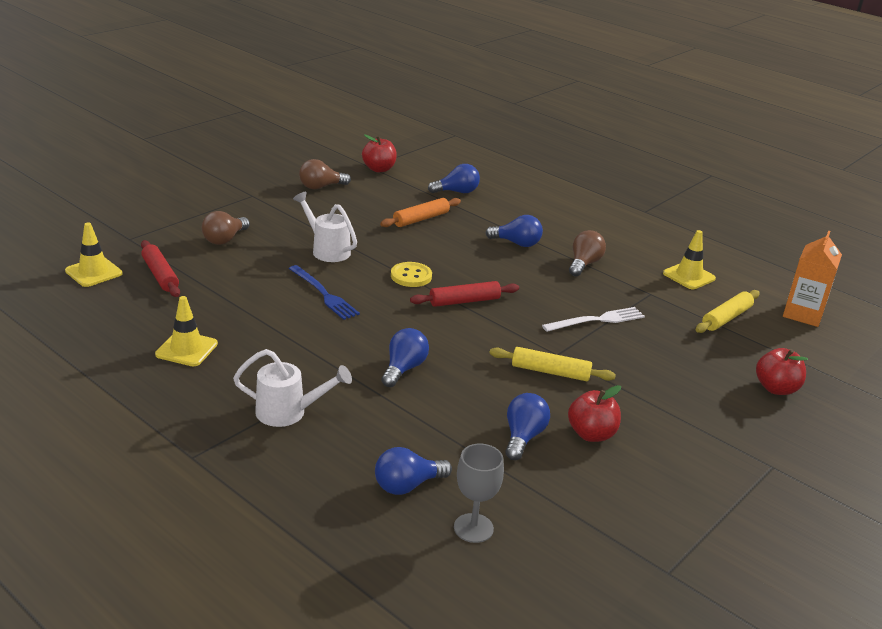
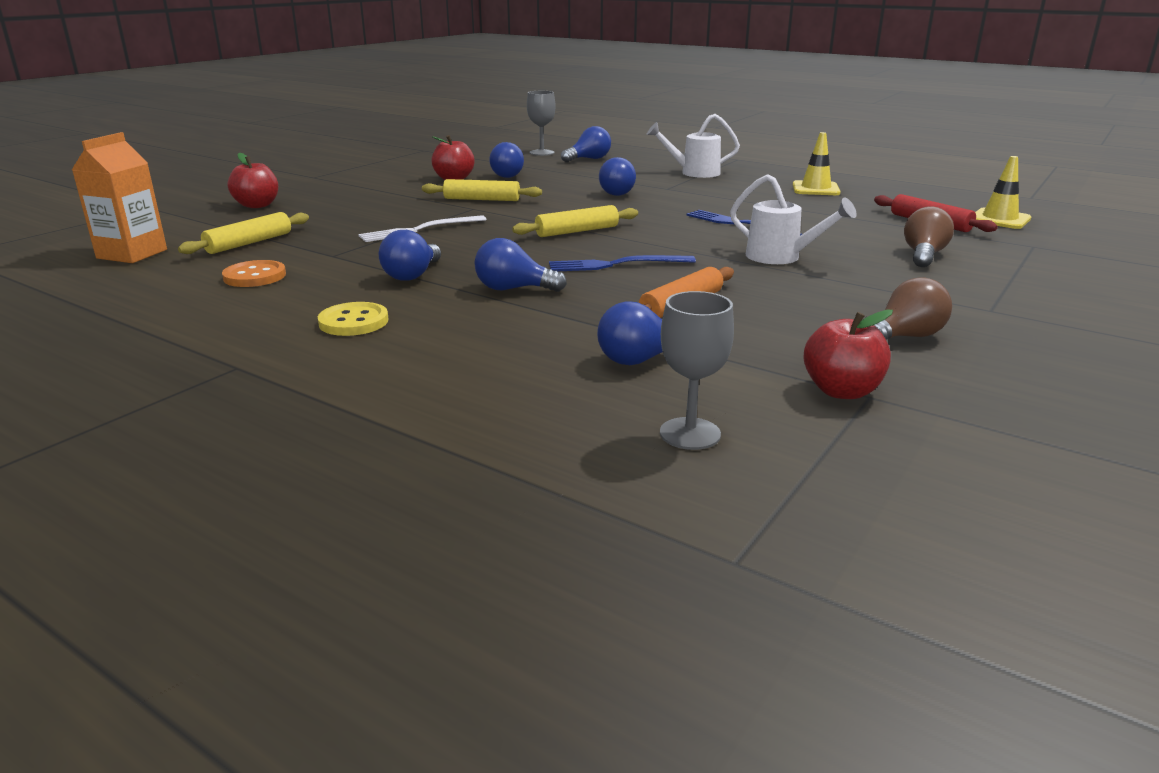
camera: 175 degrees right, 5 degrees down
(411, 276) = (652, 244): yellow button -> yellow button (353, 322)
(446, 257) = (616, 264): none -> blue fork
(451, 163) = (690, 434): none -> grey goblet
(464, 301) = (577, 231): red rolling pin -> yellow rolling pin
(584, 264) = (412, 275): brown light bulb -> blue light bulb
(689, 276) = (255, 276): yellow traffic cone -> orange button

